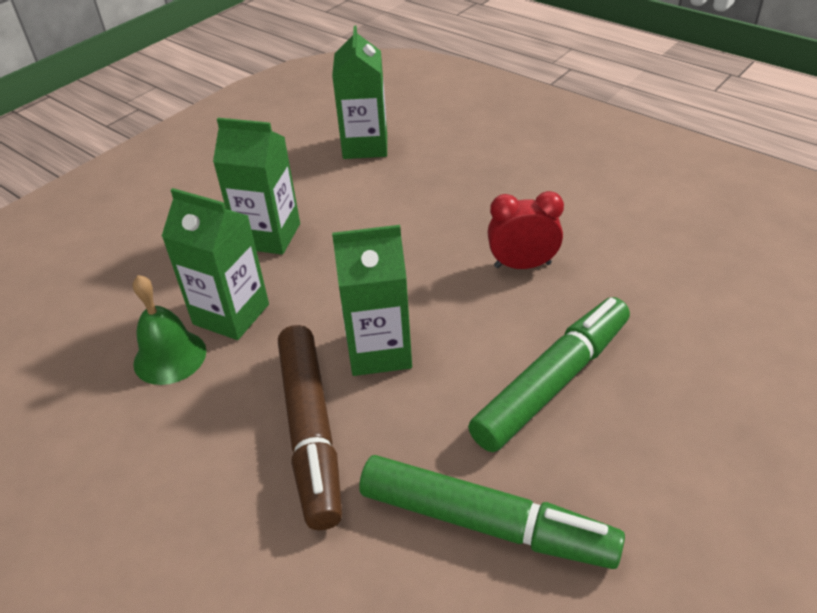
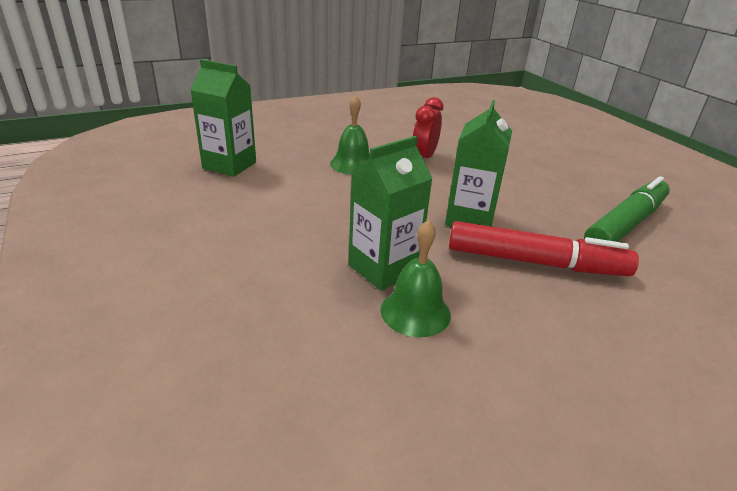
camera: 70 degrees left, 10 degrees down
(268, 236) = (296, 229): green carton -> none
(311, 431) = (535, 262): brown marker -> red marker
(444, 217) = (352, 164): none -> green bell
(552, 382) = (527, 179): green marker -> none

